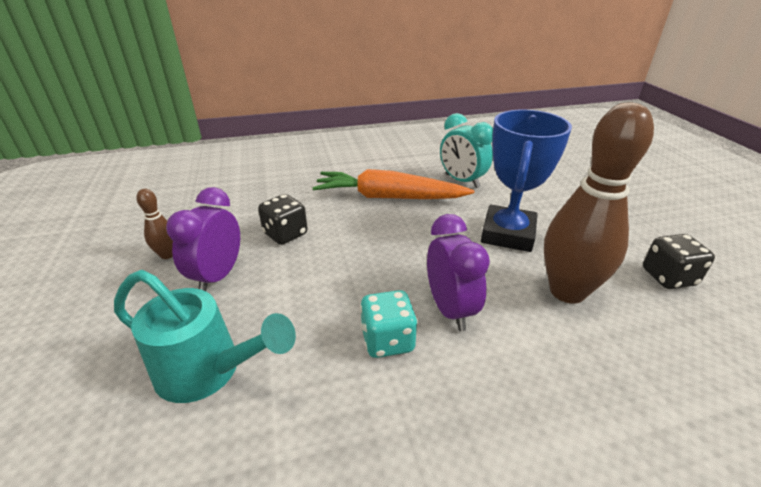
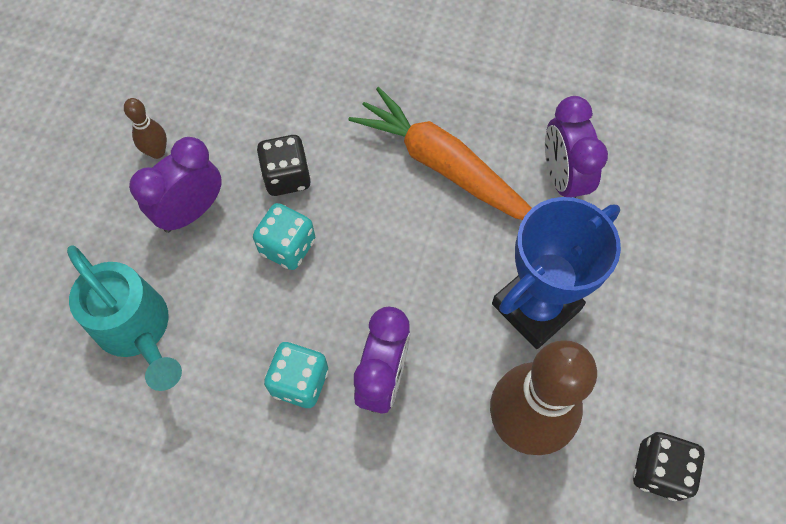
camera: 30 degrees right, 30 degrees up
(313, 267) = (287, 247): none -> turquoise dice
(462, 181) = (562, 178): turquoise clock -> purple clock

